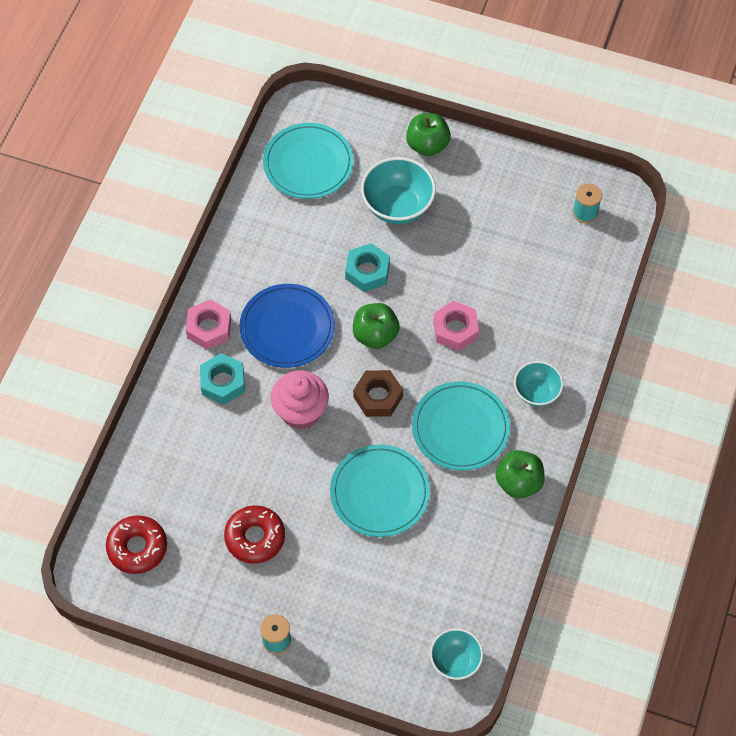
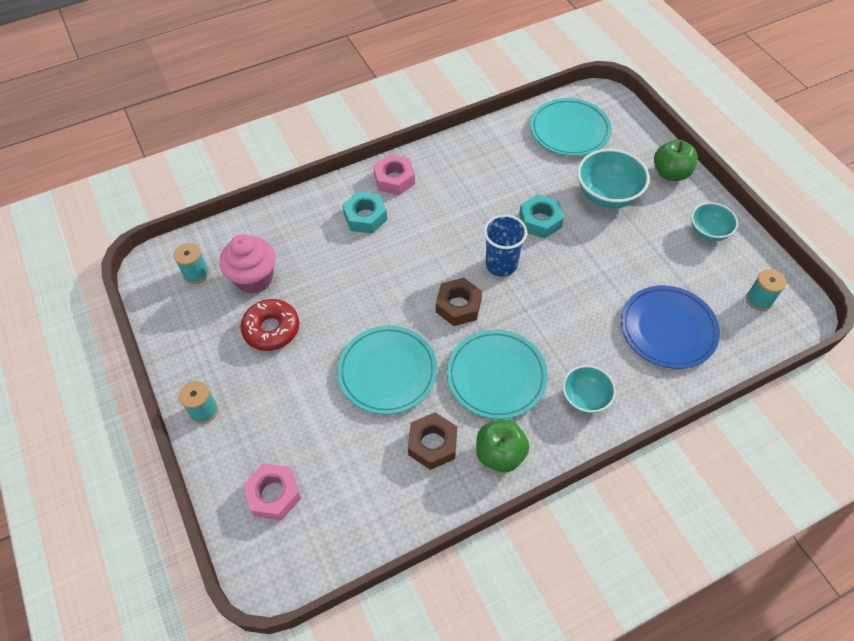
camera: 45 degrees right, 5 degrees down
(137, 548) = (196, 273): red donut -> turquoise spool
(287, 328) = (445, 216): blue plate -> blue plate (668, 329)
(300, 412) = (394, 274): pink cupcake -> pink cupcake (254, 278)
(375, 335) = (501, 264): green apple -> blue cup
(455, 329) = (565, 305): pink nut -> pink nut (274, 494)
(455, 661) = (303, 547): turquoise bowl -> turquoise bowl (708, 232)
(467, 516) = (432, 444): none -> brown nut

